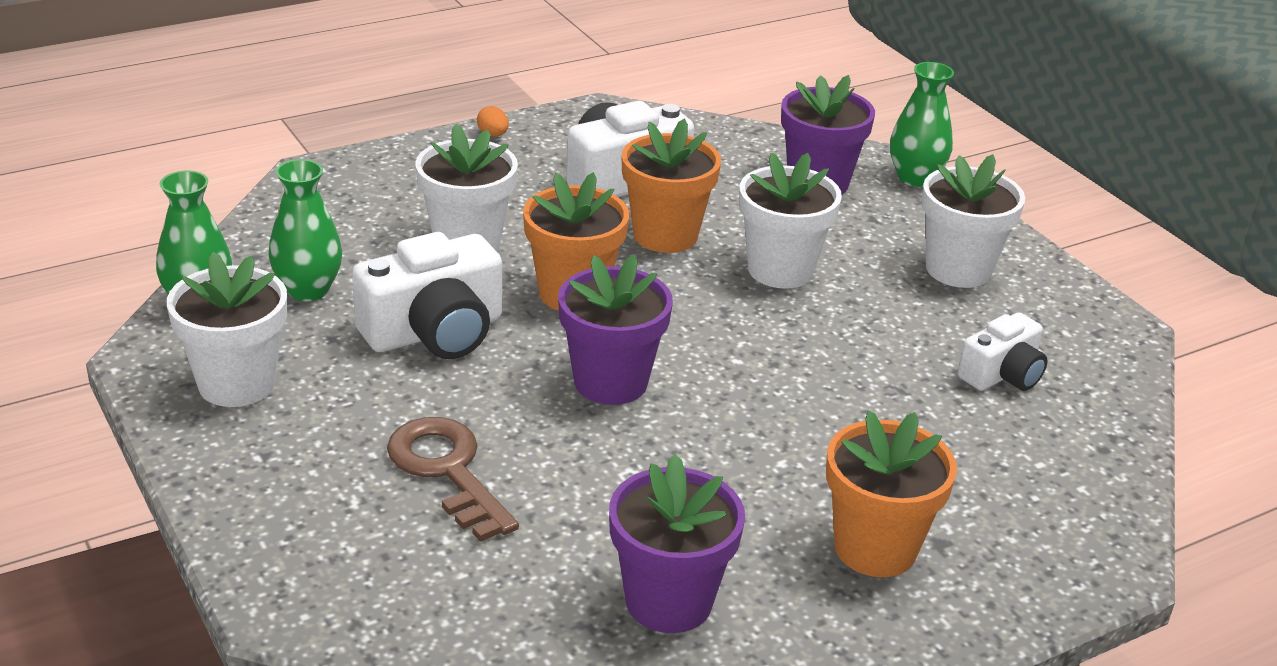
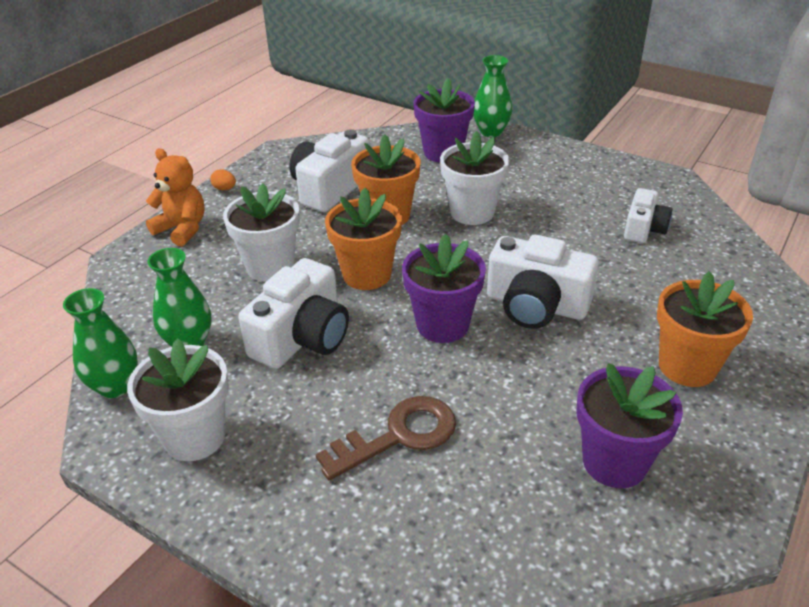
camera: 25 degrees left, 5 degrees up
(403, 165) = (182, 229): none -> orange teddy bear
(448, 471) = (398, 436): brown key -> brown key turned 120 degrees clockwise
(750, 406) = (536, 305): none -> white camera
(958, 269) = (563, 176): white flower pot -> none

